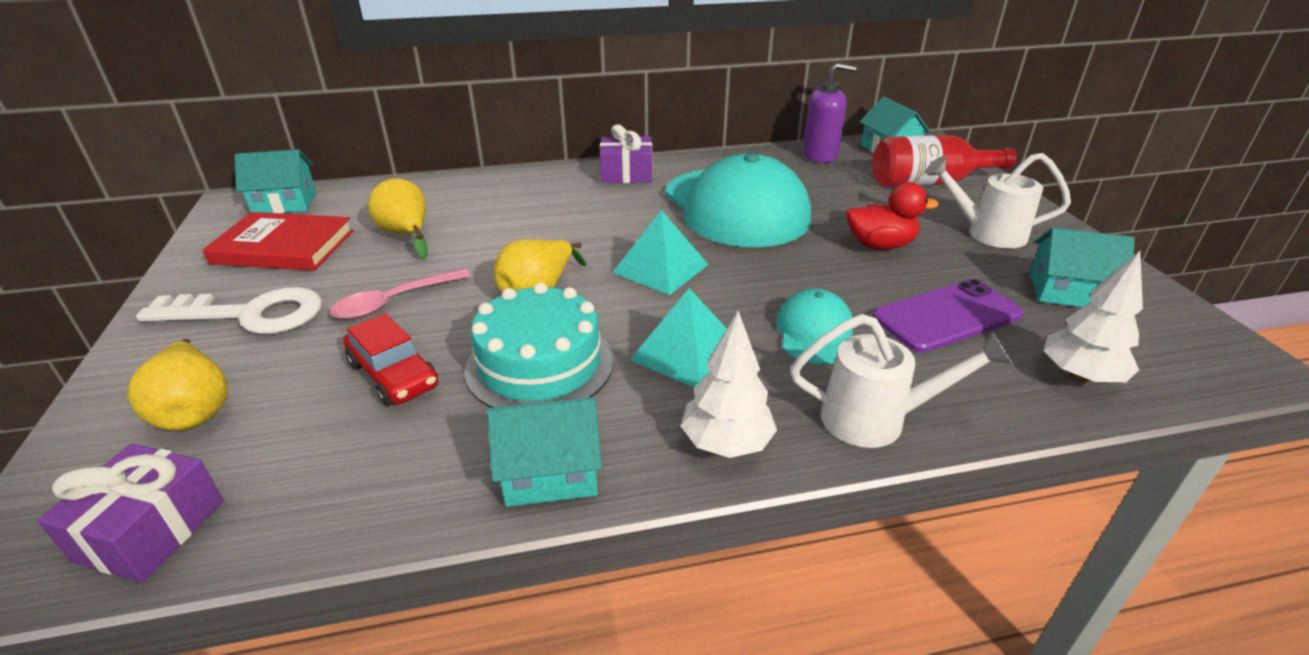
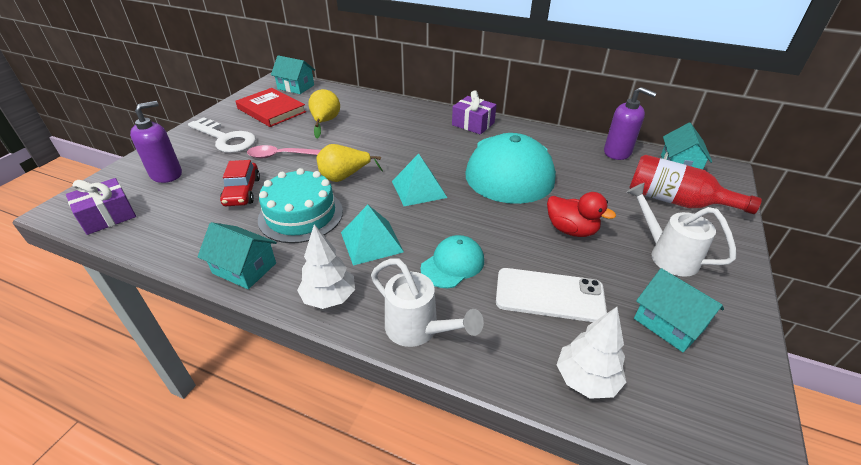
camera: 35 degrees right, 5 degrees up
(195, 410) = (166, 174): yellow pear -> purple soap dispenser
(946, 316) = (549, 295): purple phone -> white phone

